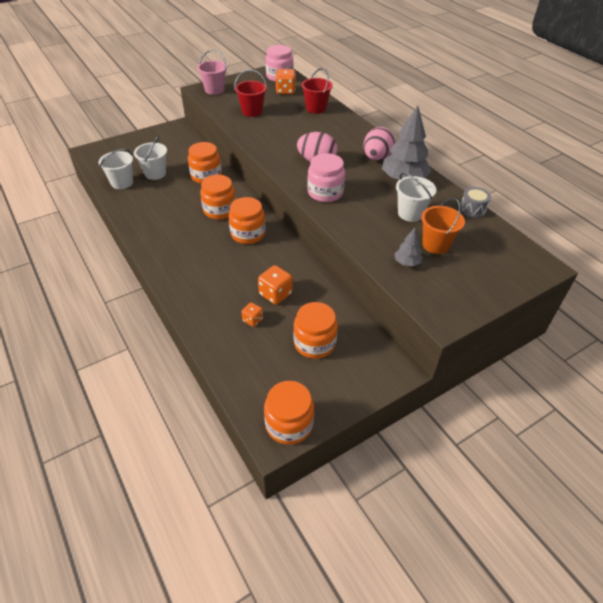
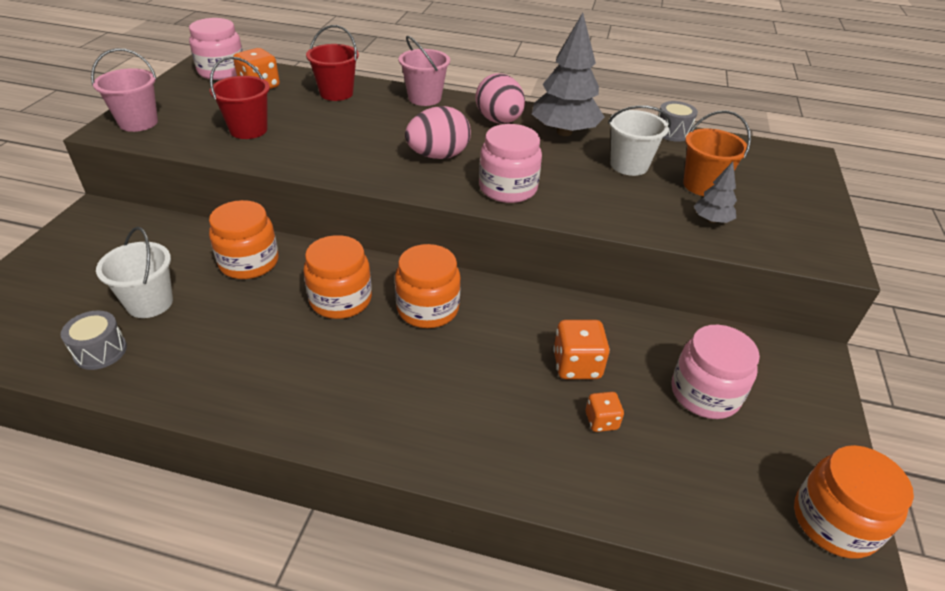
camera: 45 degrees left, 5 degrees down
(122, 182) = (100, 351): white bucket -> grey drum
(314, 343) = (705, 393): orange jar -> pink jar
(356, 129) = (424, 98): none -> pink bucket

